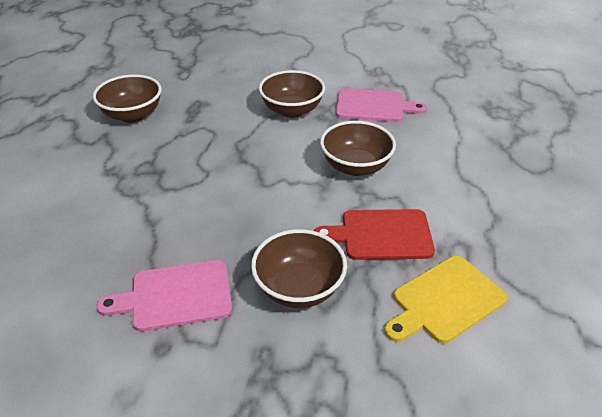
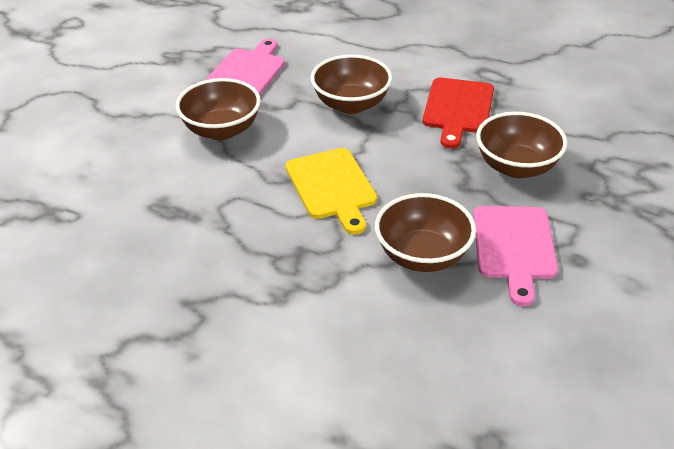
camera: 75 degrees left, 0 degrees up
(132, 115) = (150, 272): brown bowl -> brown bowl (423, 255)
(445, 300) = (542, 93): yellow cutting board -> yellow cutting board (332, 187)

